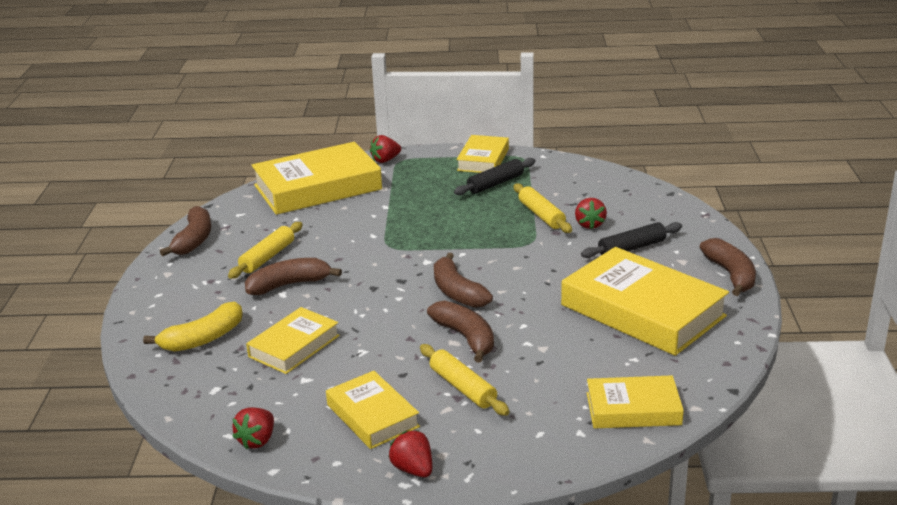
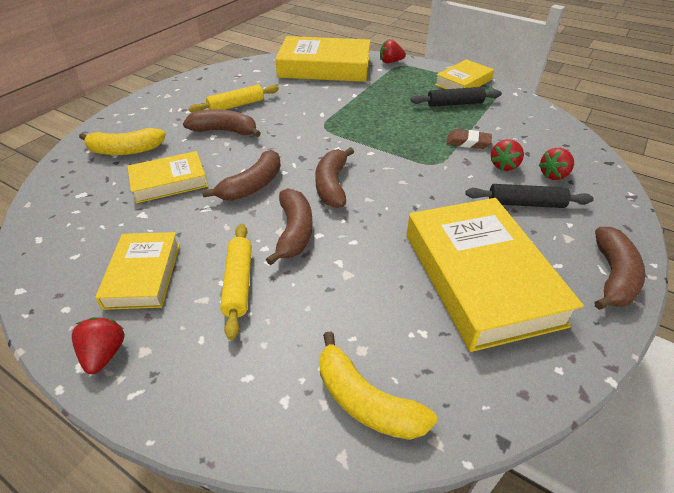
camera: 30 degrees right, 15 degrees up
(194, 240) = (209, 78): brown banana -> brown banana (252, 186)
(257, 440) = (47, 254): red strawberry -> red strawberry (553, 175)
(541, 215) = (468, 142): yellow rolling pin -> brown eraser
(633, 409) = (365, 401): yellow book -> yellow banana

